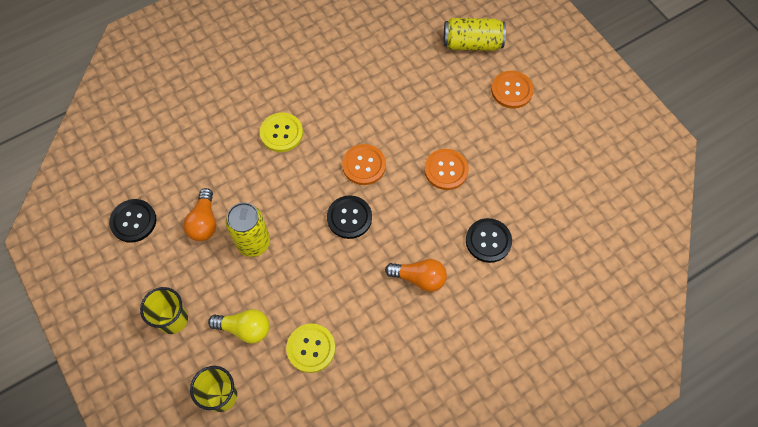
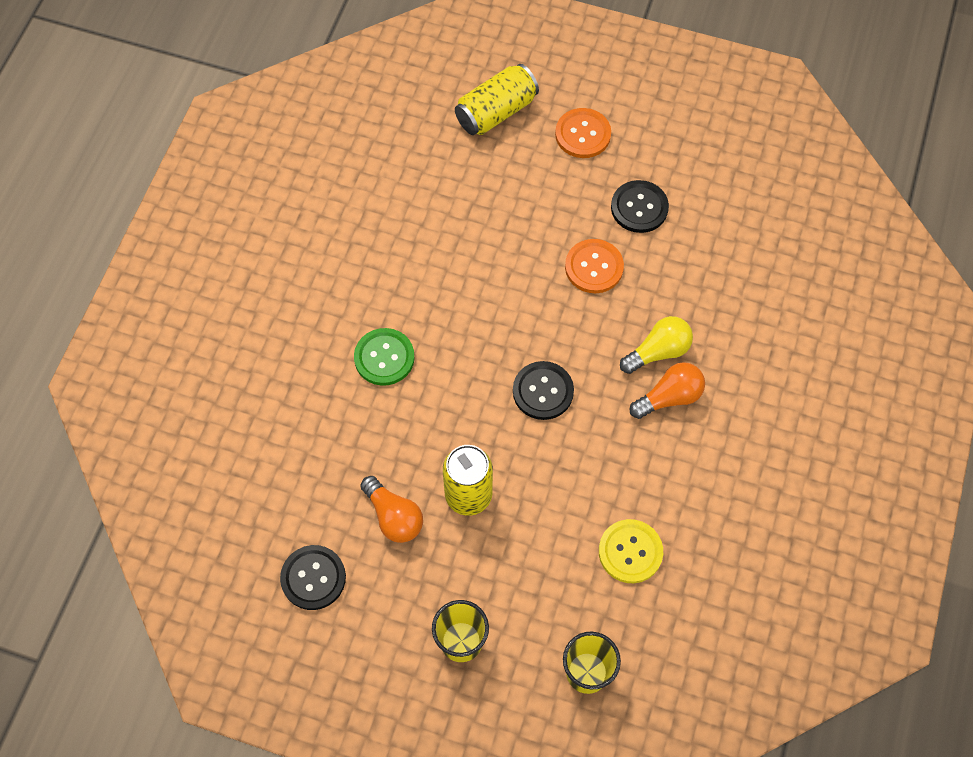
camera: 40 degrees left, 0 degrees up
(245, 328) = (545, 588): yellow light bulb -> yellow light bulb (658, 351)
(281, 133) = (384, 358): yellow button -> green button
(364, 165) = (506, 325): orange button -> none
(488, 241) = (700, 308): black button -> black button (639, 208)

